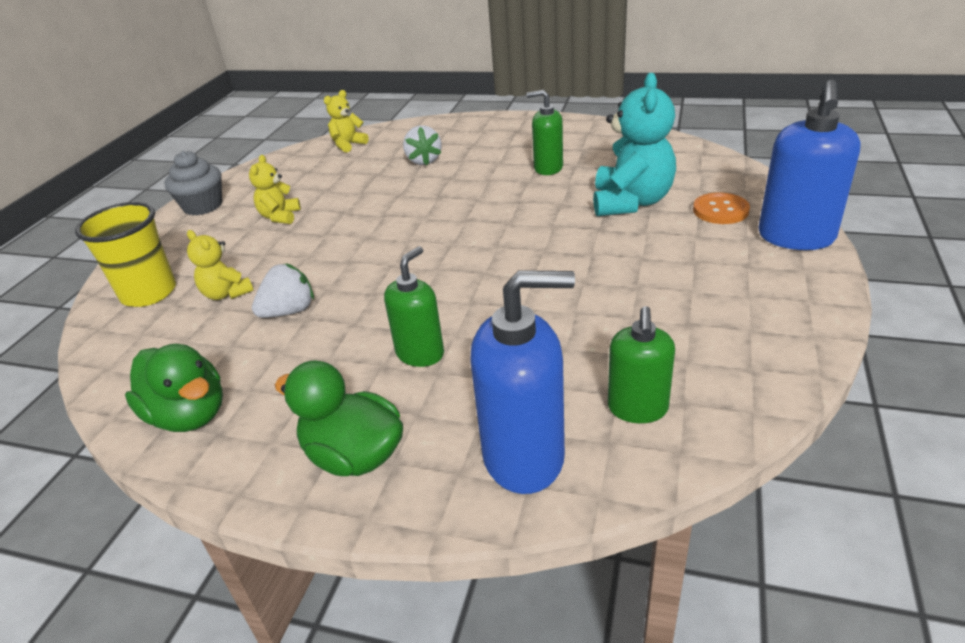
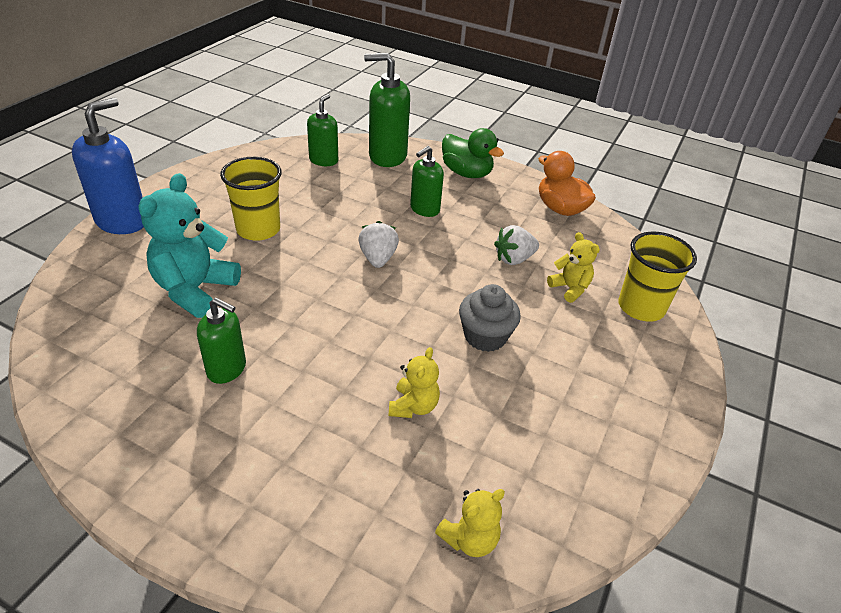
camera: 175 degrees left, 5 degrees up
(189, 415) = (560, 209): green duck -> orange duck
(203, 206) = (652, 432): grey cupcake -> grey cupcake (485, 336)
(280, 217) = (546, 378): yellow teddy bear -> yellow teddy bear (413, 406)
(424, 161) = (364, 441): white strawberry -> white strawberry (378, 258)
(524, 457) = (387, 156): blue soap dispenser -> green soap dispenser
(629, 267) = (258, 229): none -> yellow cup
(720, 210) = (137, 259): orange button -> none

